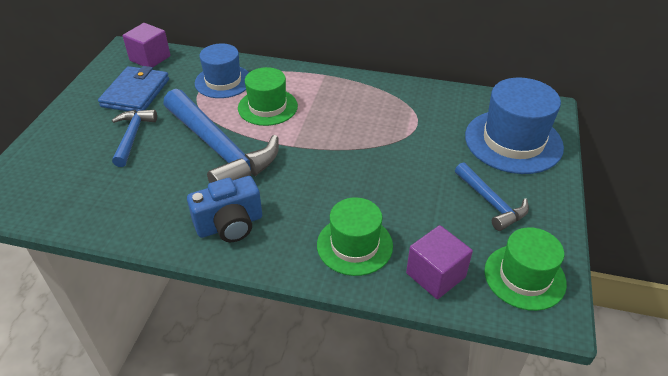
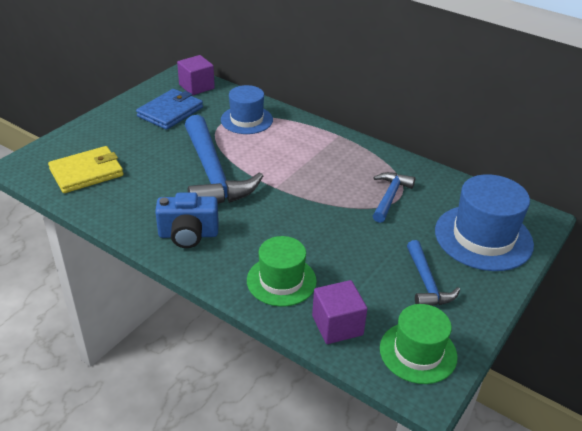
camera: 20 degrees right, 5 degrees down
(75, 187) = (87, 172): none -> yellow wallet
(132, 136) = (149, 145): blue hammer -> blue hammer (390, 197)
(267, 107) = (272, 150): green hat -> none

